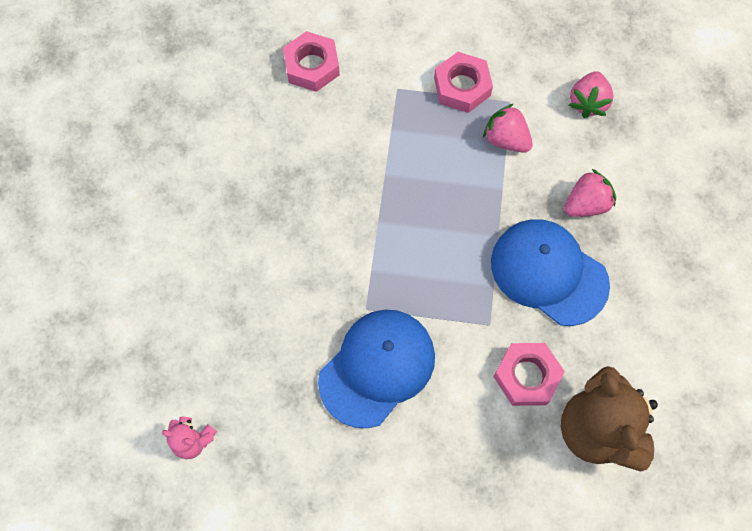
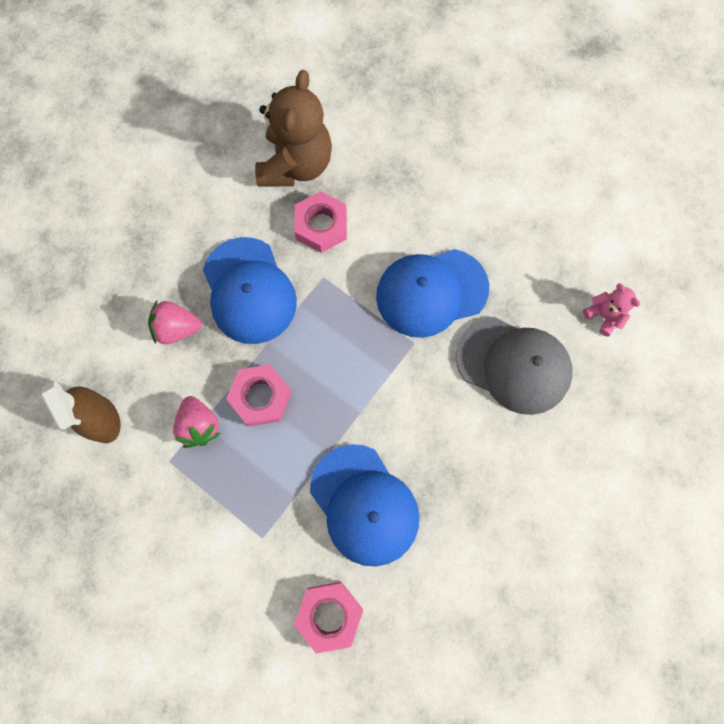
camera: 150 degrees left, 5 degrees up
(261, 339) = (513, 365): none -> grey cap
(330, 153) = (364, 505): none -> blue cap
(462, 87) = (201, 503): pink nut -> pink nut (261, 397)
(588, 102) = (102, 419): pink strawberry -> brown spray bottle

